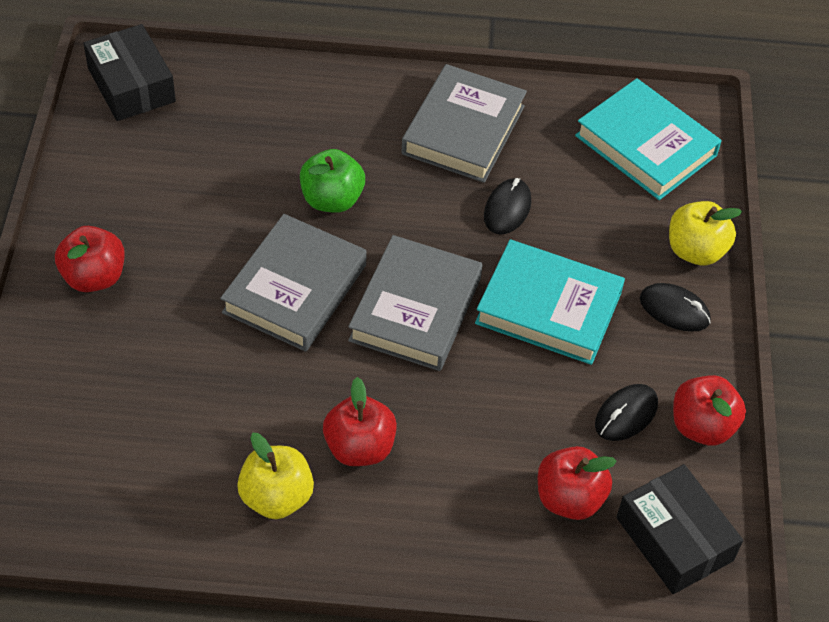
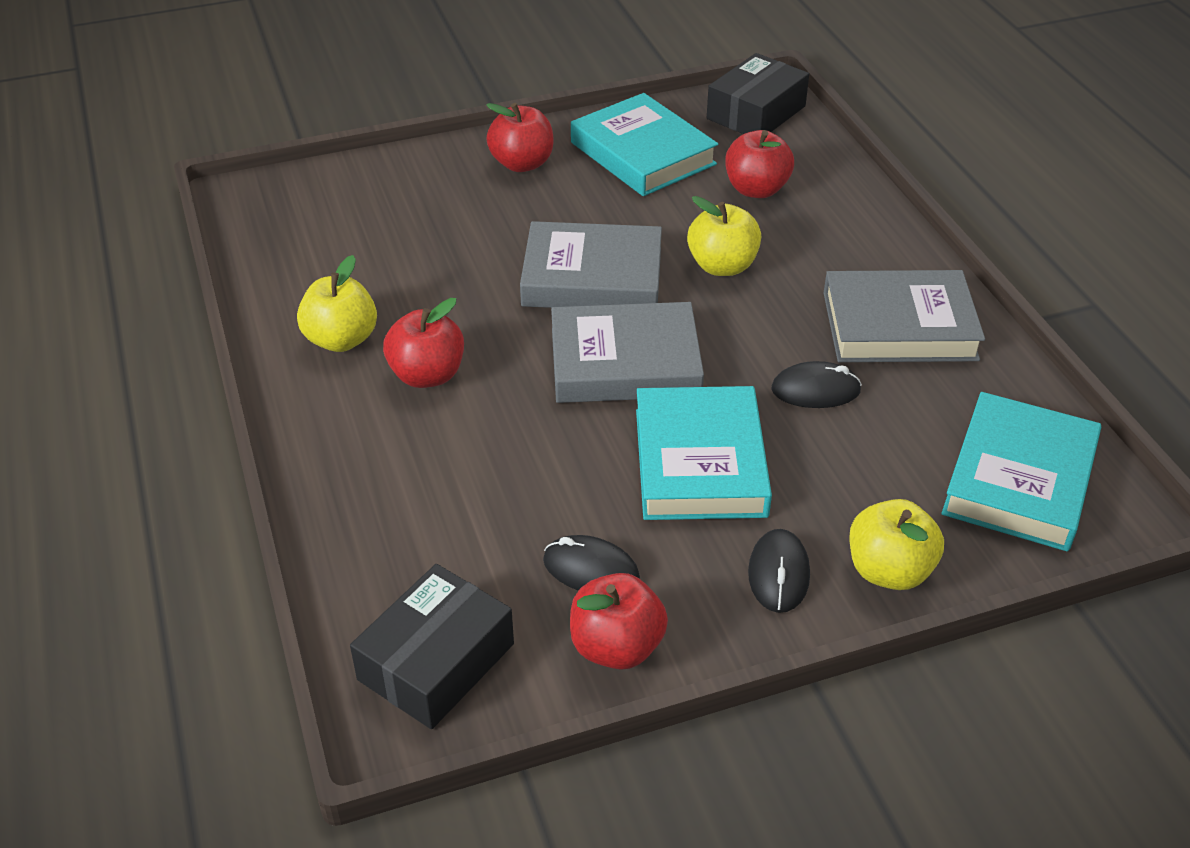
camera: 70 degrees right, 10 degrees down
(139, 186) = (643, 153): none -> turquoise book
(332, 199) = (722, 266): green apple -> yellow apple
(569, 498) = (446, 551): red apple -> red apple (756, 189)

